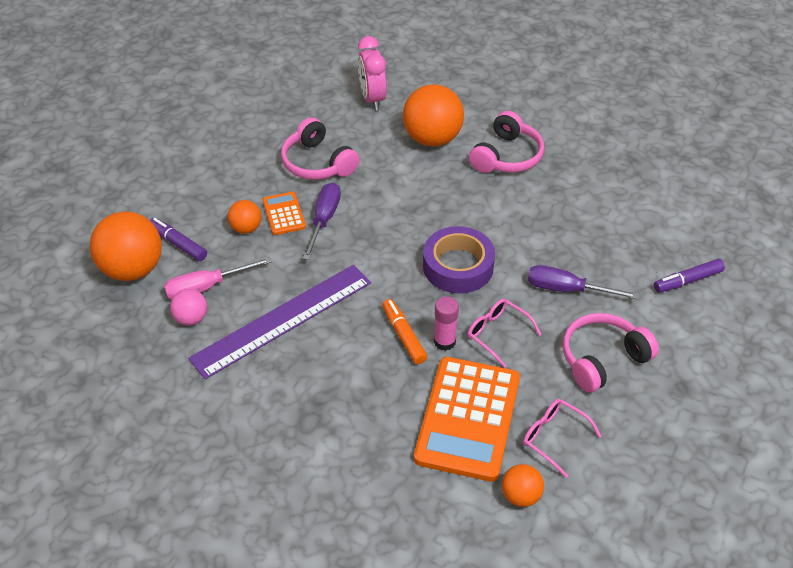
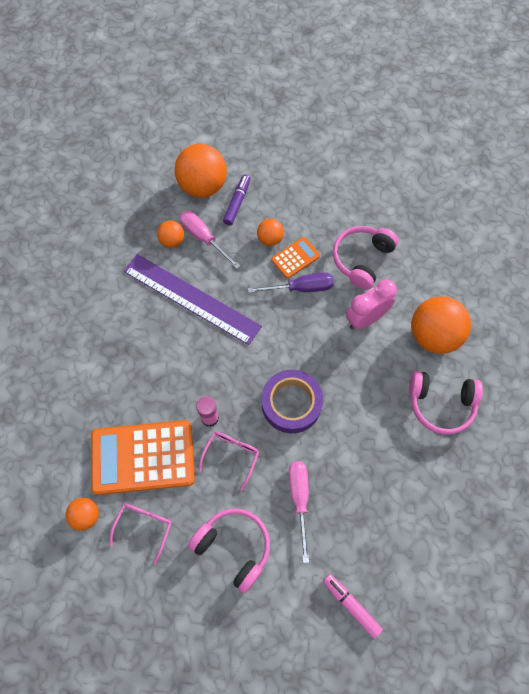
camera: 70 degrees right, 20 degrees up
(191, 318) = (172, 241): pink ball -> orange ball
(372, 98) = (461, 271): pink clock -> pink clock (365, 319)
(404, 335) = (205, 386): orange marker -> none
(567, 289) = (299, 499): purple screwdriver -> pink screwdriver
(687, 281) = (351, 605): purple marker -> pink marker

